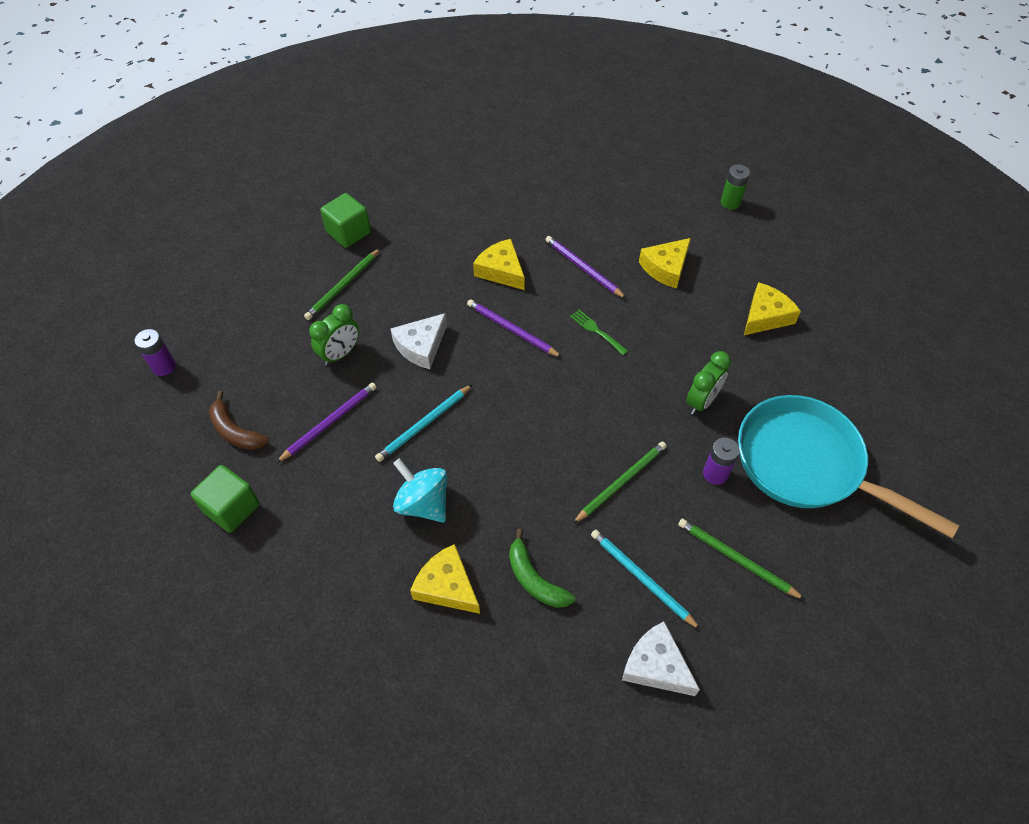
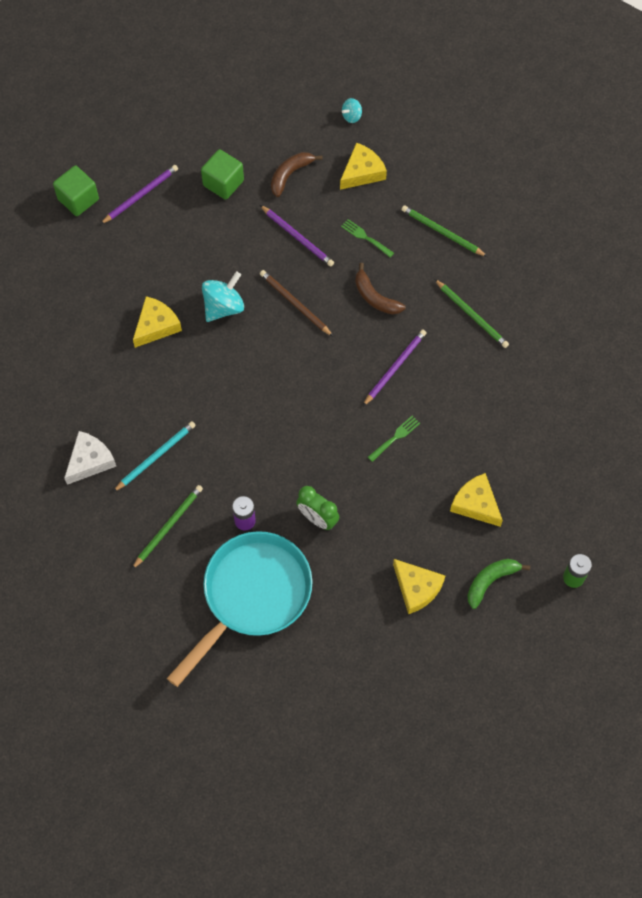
camera: 90 degrees right, 10 degrees up
(164, 366) = (351, 116): purple battery -> turquoise spinning top
(340, 354) = (366, 237): green clock -> green fork
(348, 233) = (508, 230): green cube -> green cube (78, 199)
(421, 346) = (375, 297): white cheese -> brown banana
(424, 425) = (295, 303): turquoise pencil -> brown pencil
(501, 271) = (466, 359): yellow cheese -> yellow cheese (362, 172)
(535, 579) = (158, 383): green banana -> green banana (490, 581)
(583, 268) = (472, 429): purple pencil -> purple pencil (141, 195)
(621, 482) = (238, 448): green pencil -> green pencil (472, 315)

